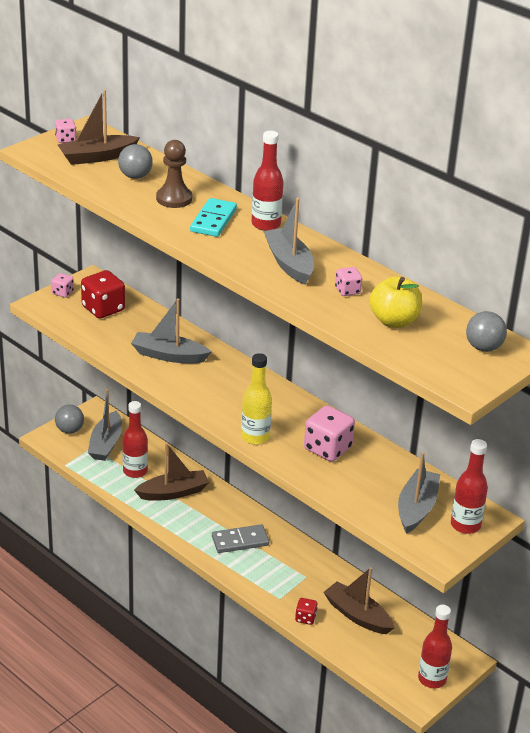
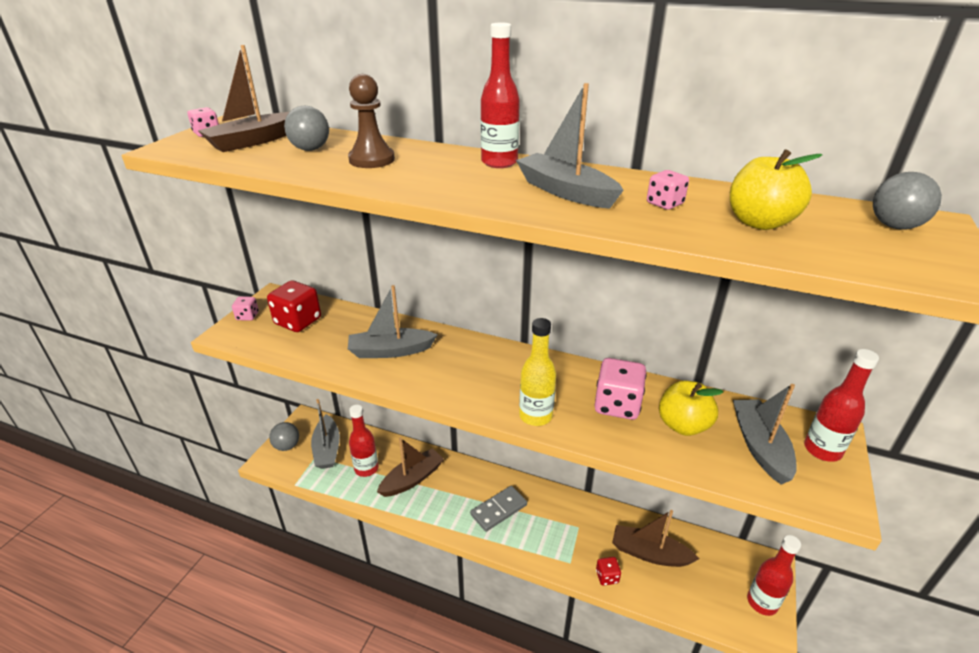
camera: 20 degrees left, 0 degrees up
(213, 220) = (435, 170): turquoise domino -> none
(368, 477) = (683, 425): none -> yellow apple

